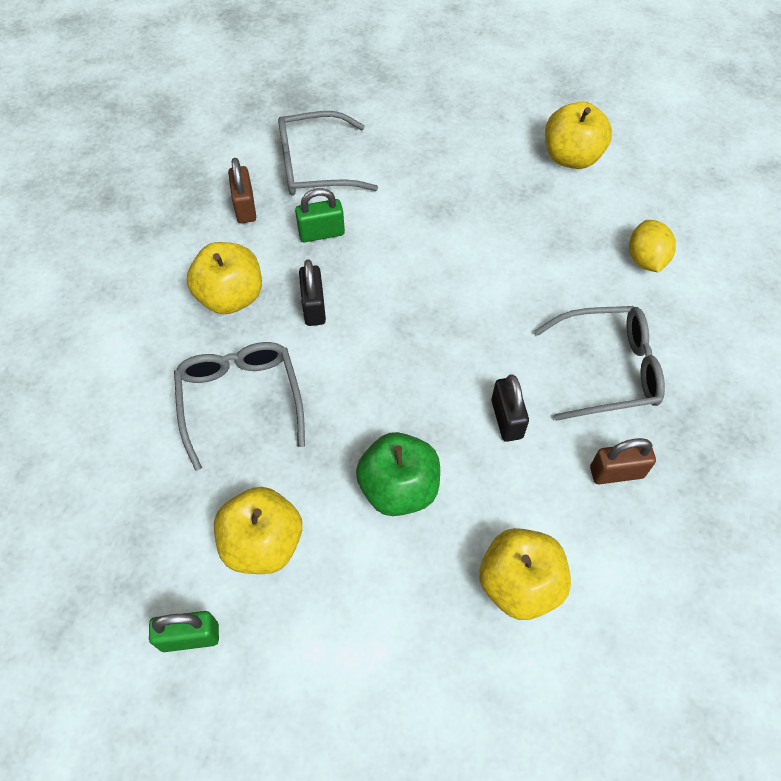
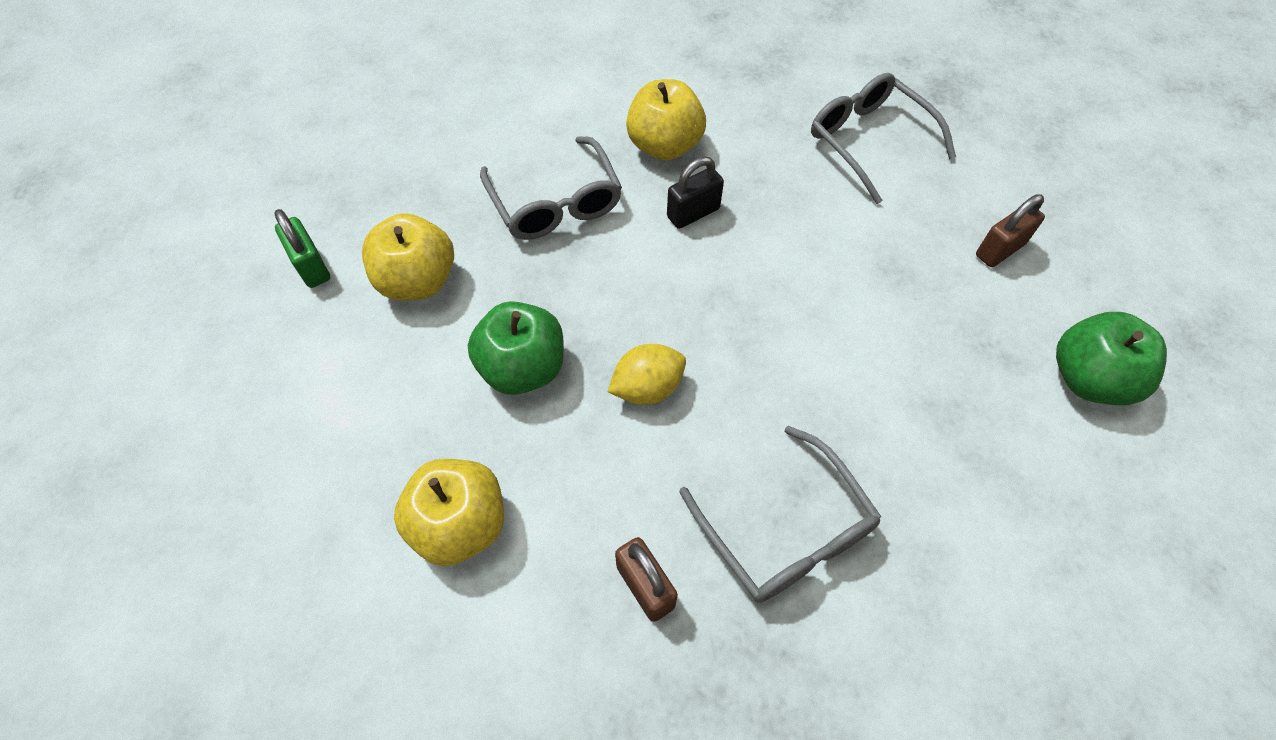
camera: 65 degrees right, 0 degrees up
(240, 401) = (555, 202): grey glasses -> grey glasses turned 105 degrees clockwise
(245, 207) = (775, 111): brown padlock -> brown padlock (999, 249)
(321, 233) = (787, 182): green padlock -> none
(506, 419) = (655, 440): black padlock -> none
(571, 157) = (1088, 379): yellow apple -> green apple
(645, 259) = (987, 523): yellow lemon -> yellow lemon (647, 388)

